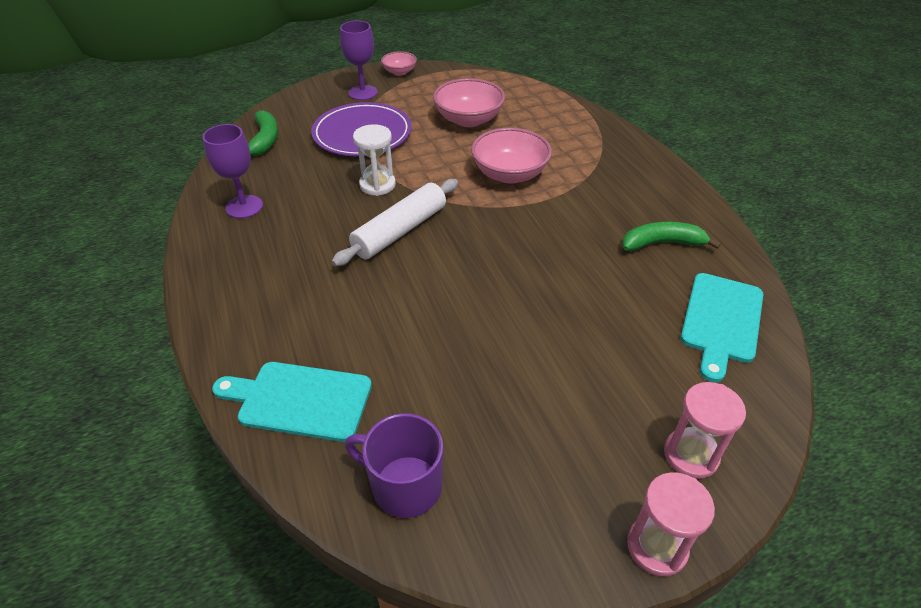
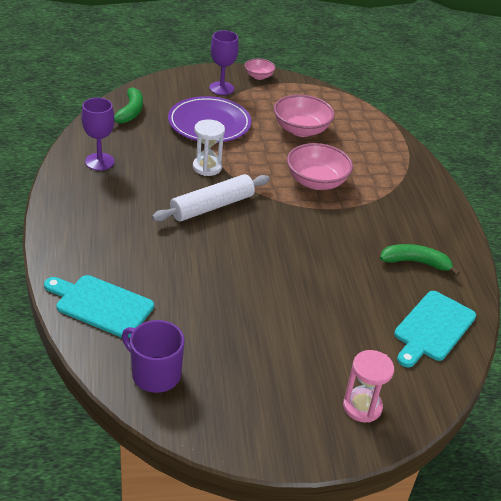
camera: 10 degrees right, 5 degrees down
(657, 547) = (310, 452): pink hourglass -> none

